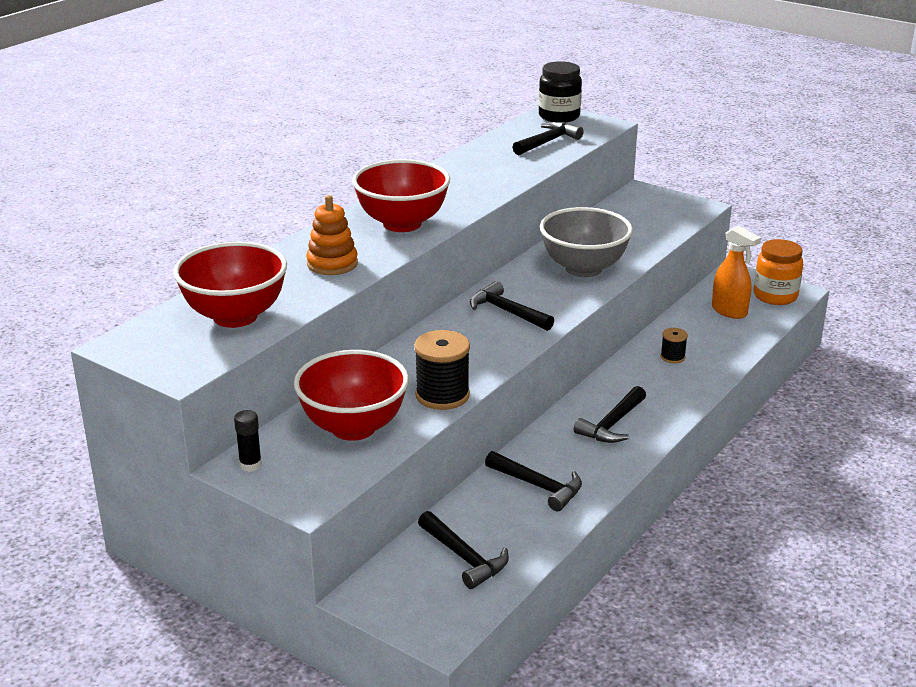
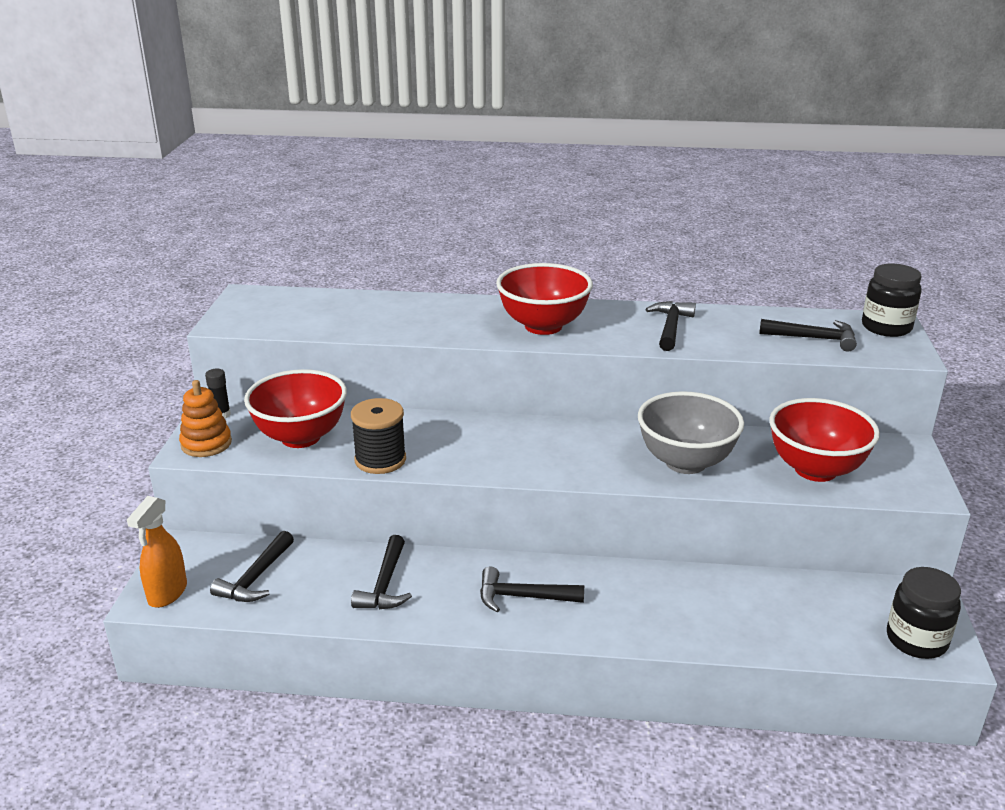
camera: 60 degrees right, 0 degrees up
(235, 316) = (319, 315): red bowl -> red bowl (815, 470)
(332, 264) = (438, 322): orange stacking toy -> orange stacking toy (206, 444)
(507, 312) = (553, 447): black hammer -> black hammer (670, 327)
(672, 357) = (688, 599): black spool -> none
(729, 311) = (834, 613): orange spray bottle -> orange spray bottle (167, 593)
(775, 296) = (916, 640): orange jar -> black jar

